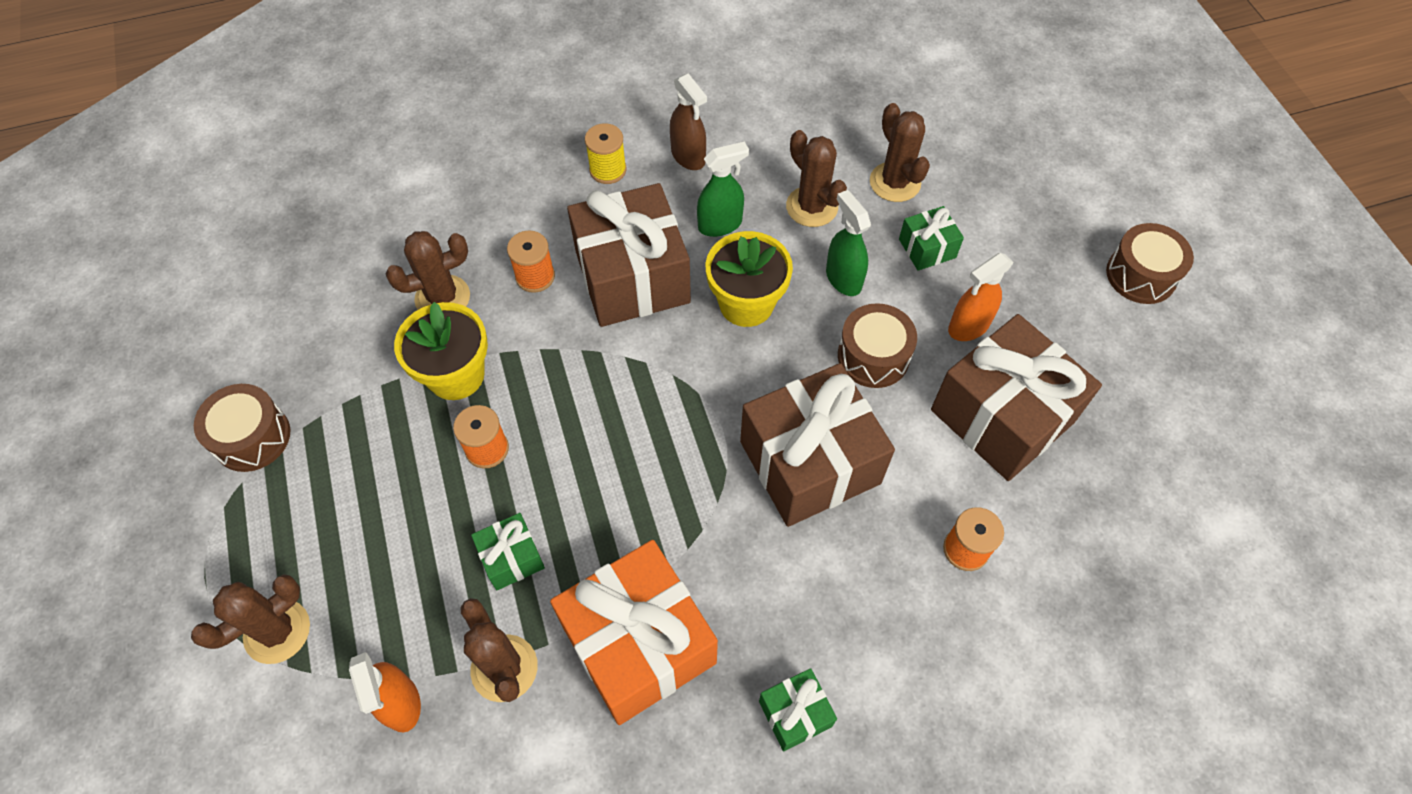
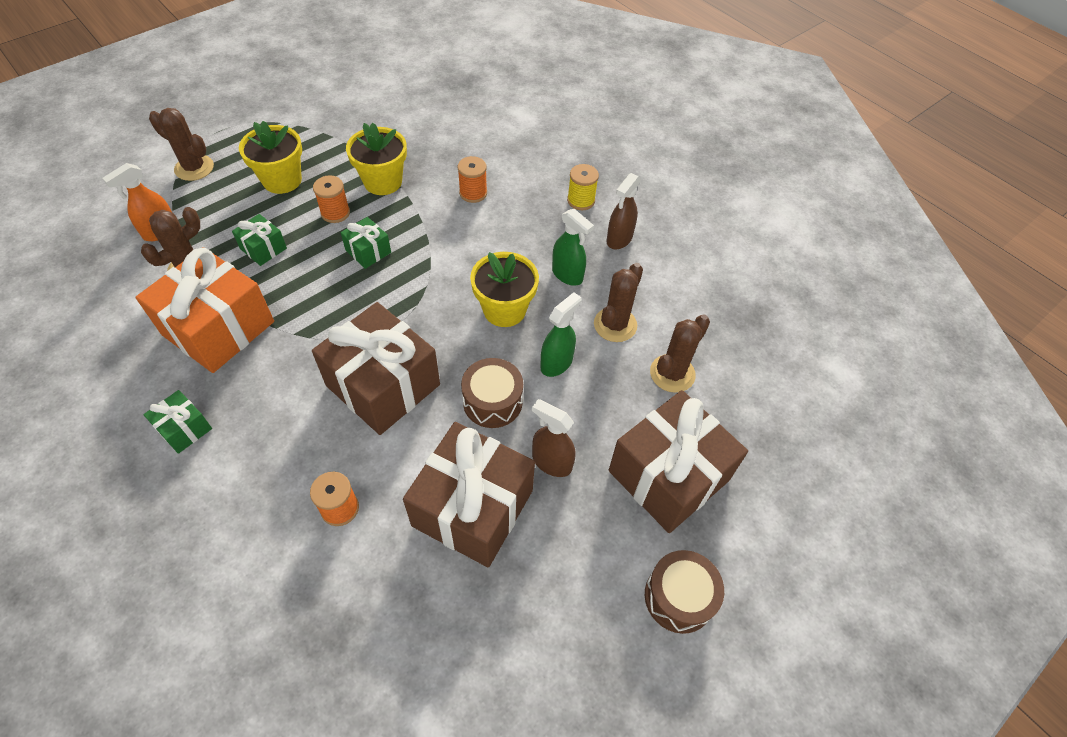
camera: 65 degrees right, 5 degrees down
(252, 437) = (310, 116): brown drum -> none
(379, 505) = (282, 180): none -> yellow flower pot
(442, 298) = (436, 157): brown cactus -> none
(632, 277) = (496, 241): brown gift -> brown gift (668, 475)
(927, 248) = (616, 413): green gift -> green gift (368, 251)
(968, 326) = (551, 462): orange spray bottle -> brown spray bottle

